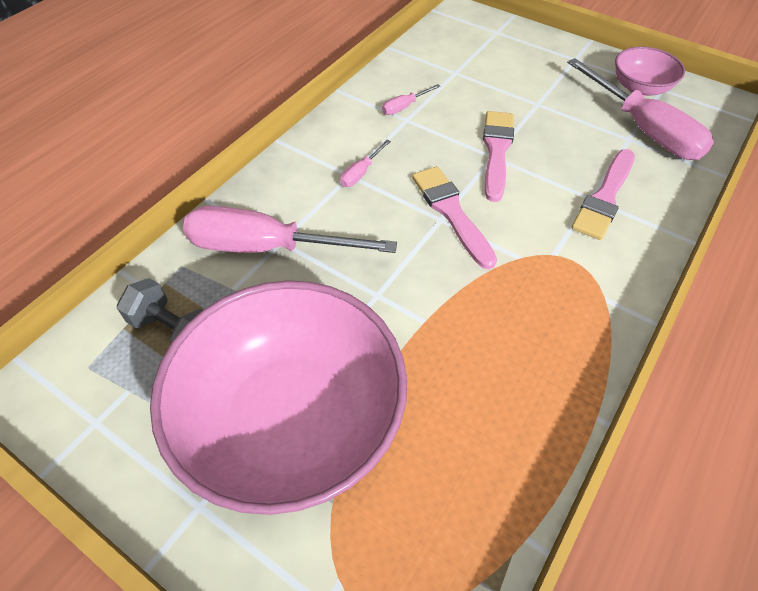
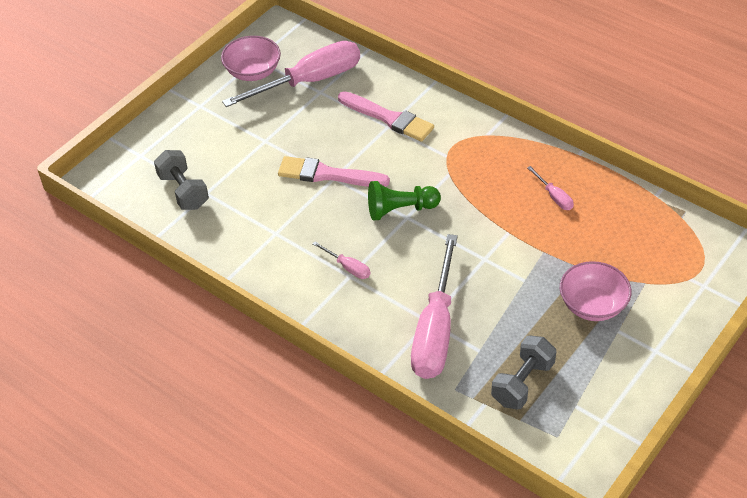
camera: 85 degrees left, 5 degrees down
(292, 421) = (592, 305): pink bowl -> pink bowl, size x0.46
(404, 107) = (256, 233): pink screwdriver -> pink screwdriver (554, 196)
(451, 212) = (400, 209): pink brush -> green pawn
(455, 59) = (183, 191): none -> grey dumbbell

